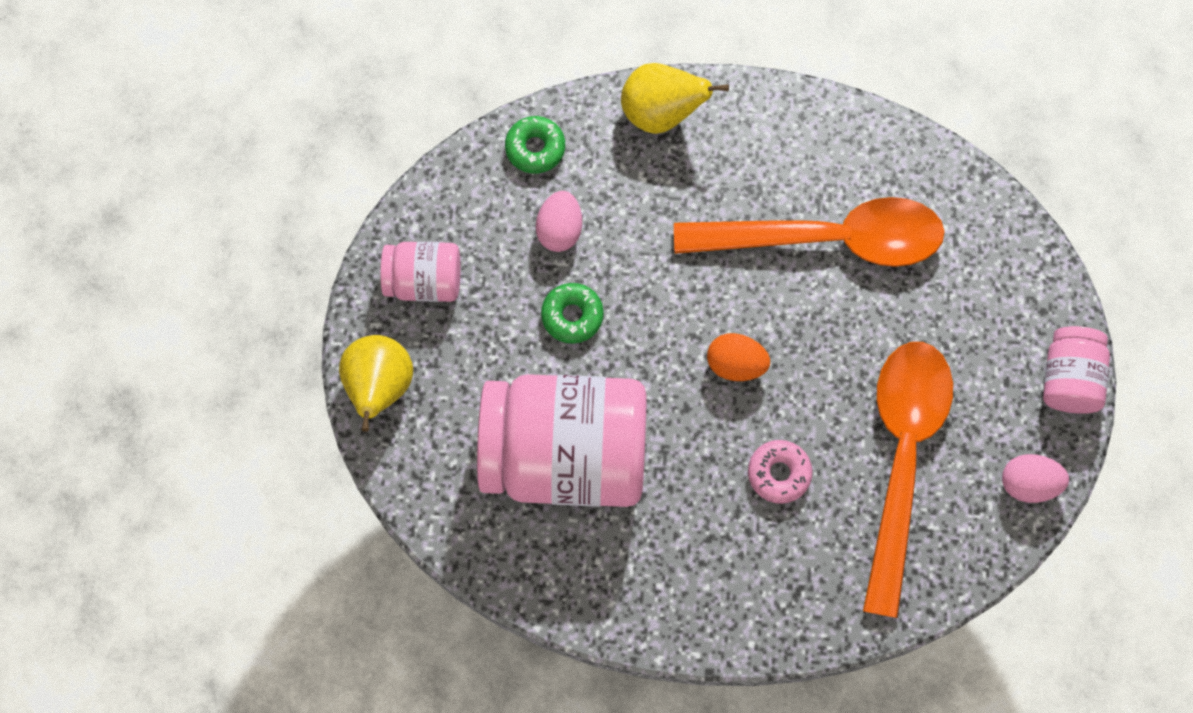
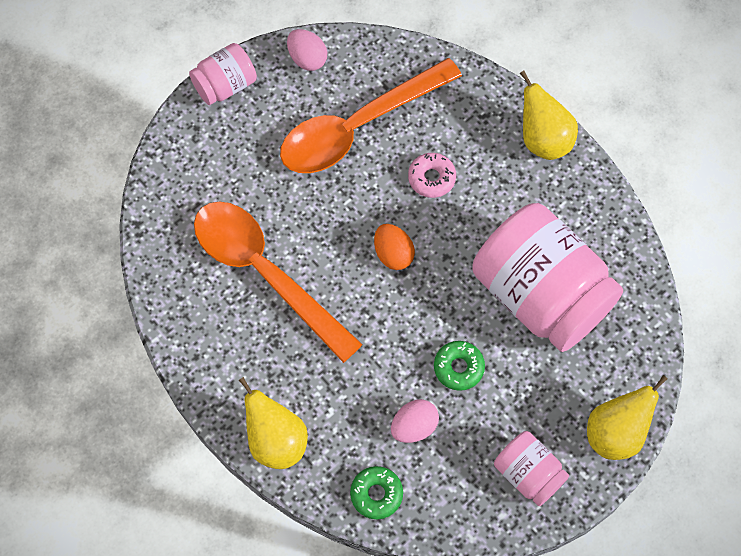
camera: 135 degrees left, 5 degrees down
(715, 622) = (543, 139): none -> yellow pear

